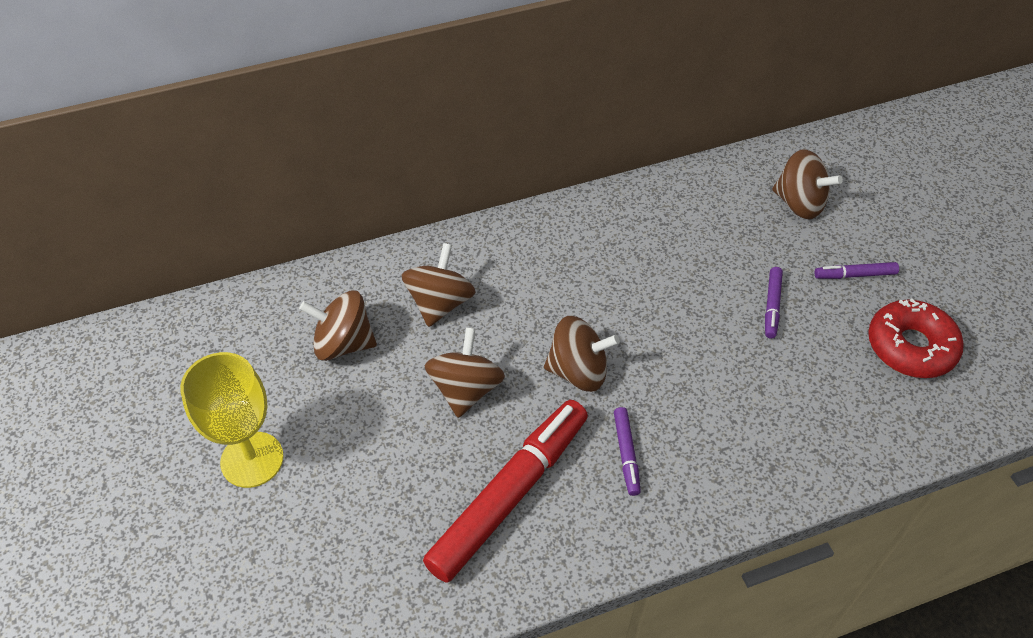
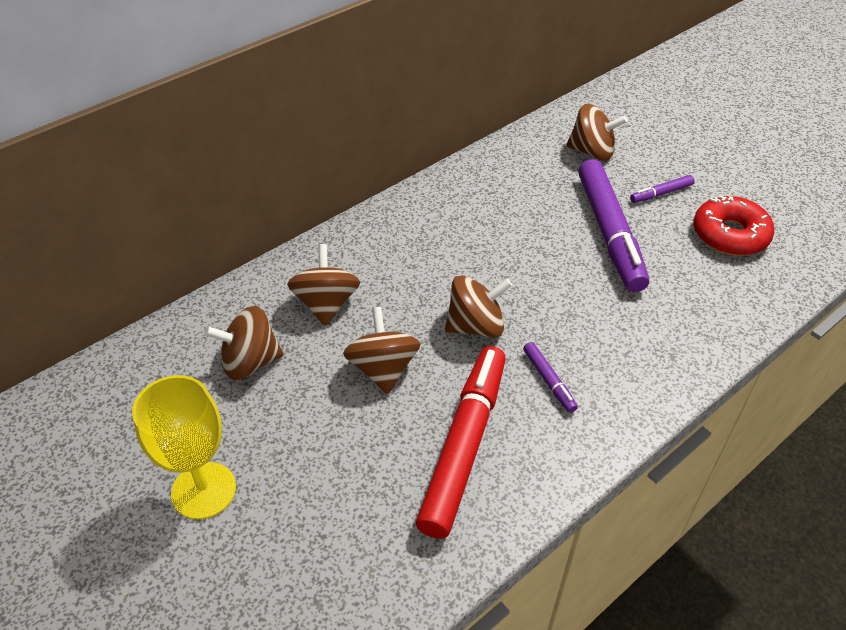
camera: 20 degrees left, 5 degrees down
(772, 306) = (609, 233): purple marker -> purple marker, size x2.33

